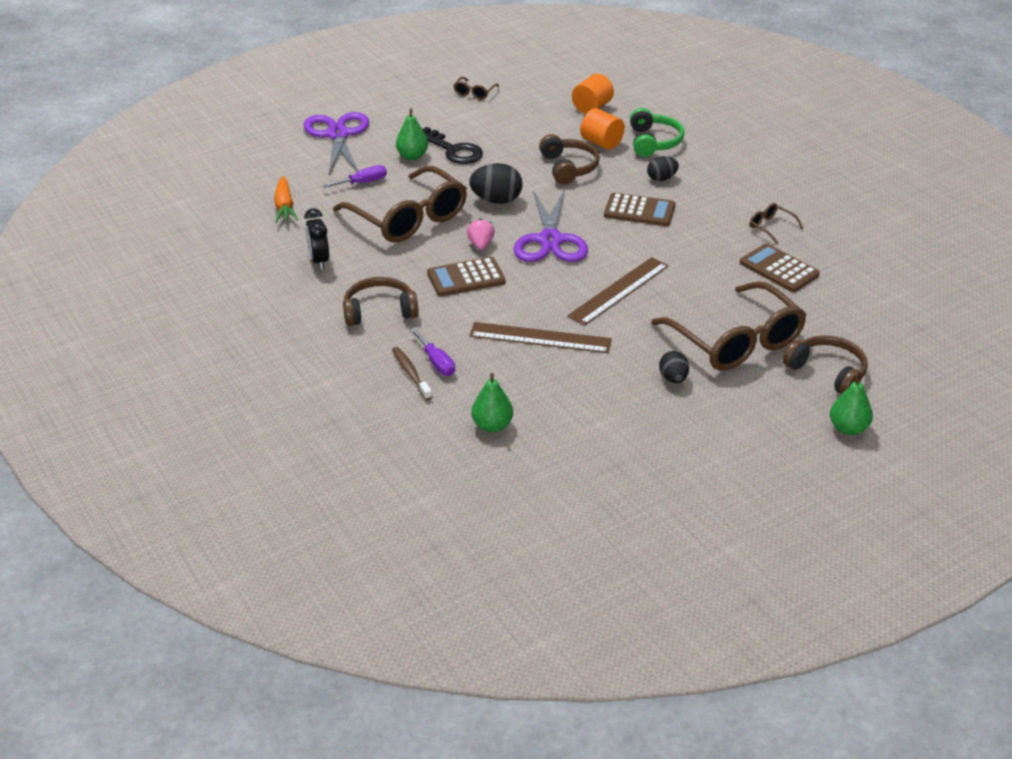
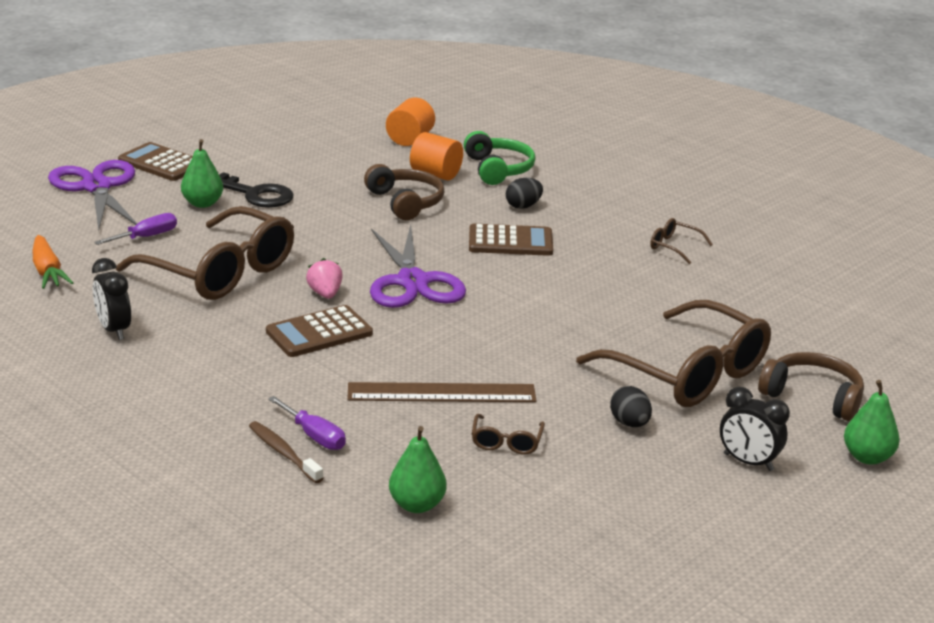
camera: 15 degrees left, 10 degrees down
(379, 311) = (215, 381): brown headphones -> none
(474, 93) = (259, 132): brown glasses -> brown glasses (506, 442)
(496, 200) = (328, 243): black egg -> none
(619, 291) = (520, 330): brown ruler -> none
(751, 421) = (748, 462): none -> black clock
(779, 269) = (703, 290): brown calculator -> brown calculator (161, 163)

